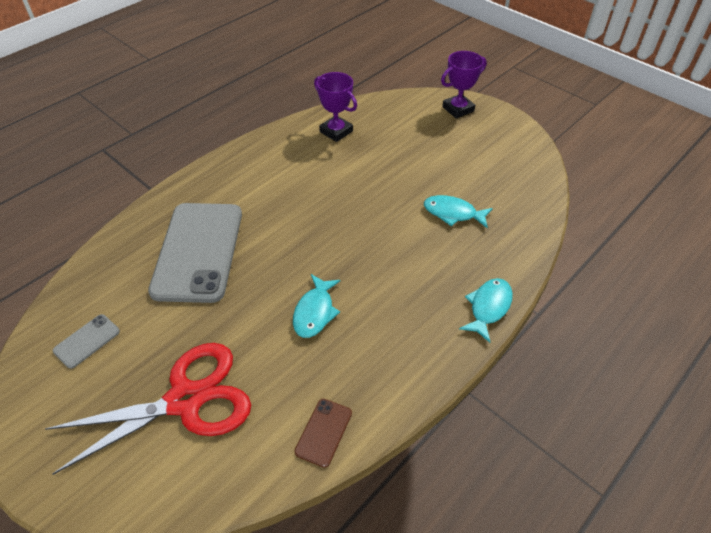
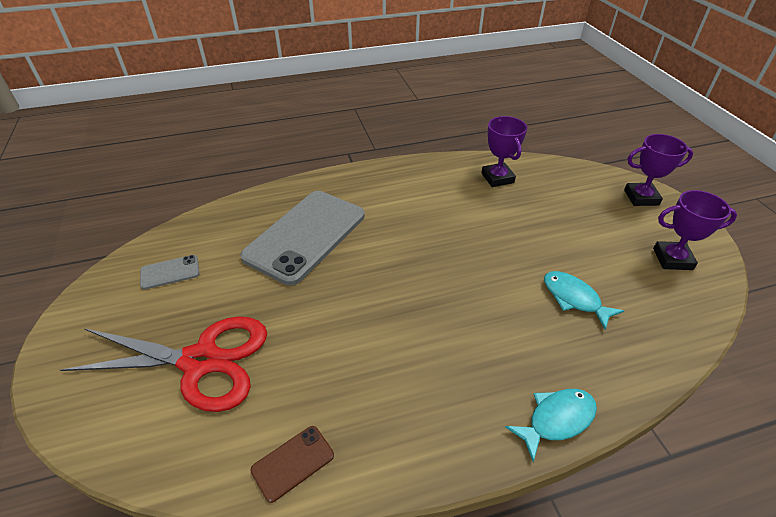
camera: 30 degrees right, 5 degrees down
(315, 312) = (367, 335): turquoise fish -> none
(504, 153) = (672, 259): none -> purple trophy

